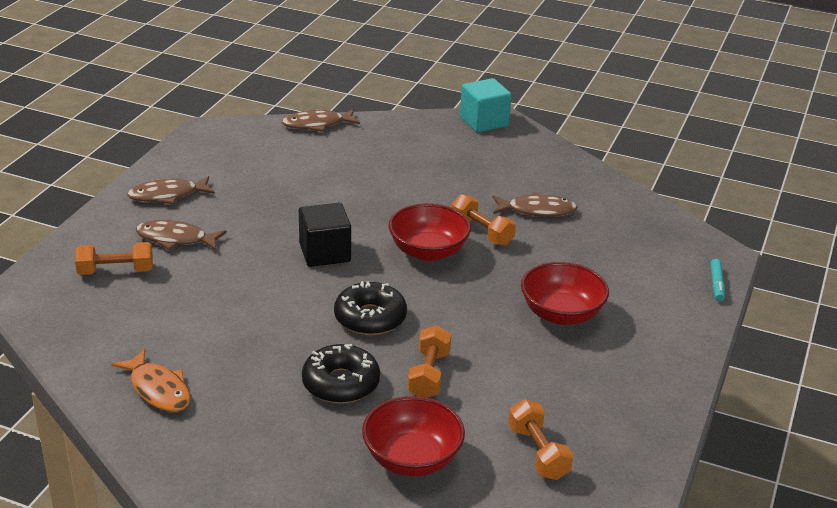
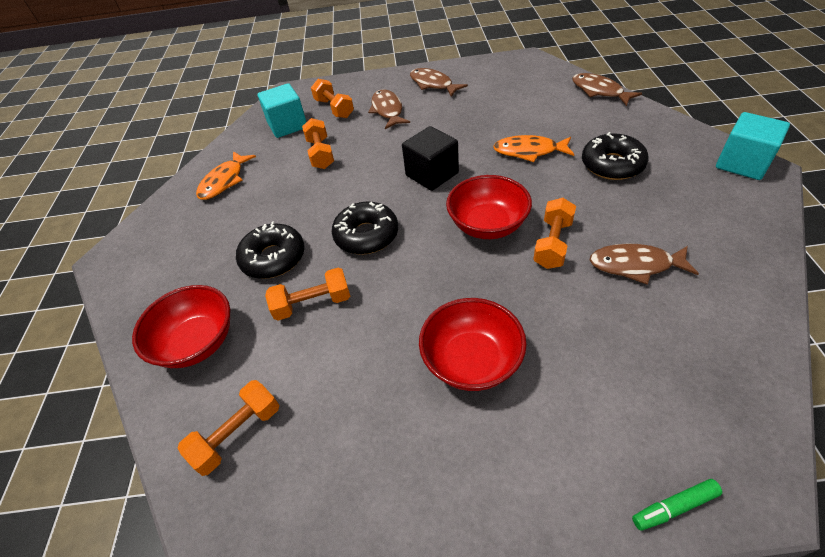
camera: 70 degrees right, 15 degrees up
(102, 314) = (287, 125): none -> turquoise cube
(198, 307) = (320, 154): none -> orange dumbbell
(357, 193) = (529, 151): none -> orange fish
(422, 167) = (612, 165): none -> black donut
(537, 210) = (635, 265): brown fish -> brown fish turned 120 degrees clockwise
(716, 285) = (674, 507): turquoise marker -> green marker

